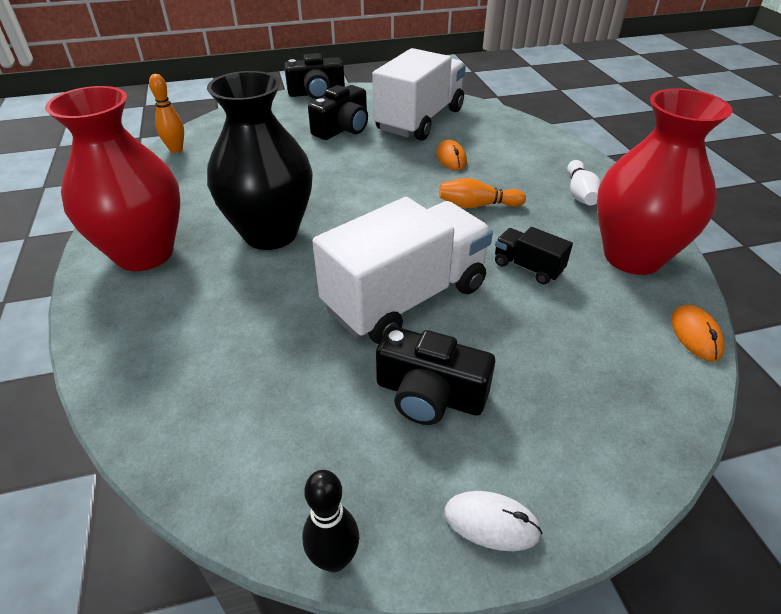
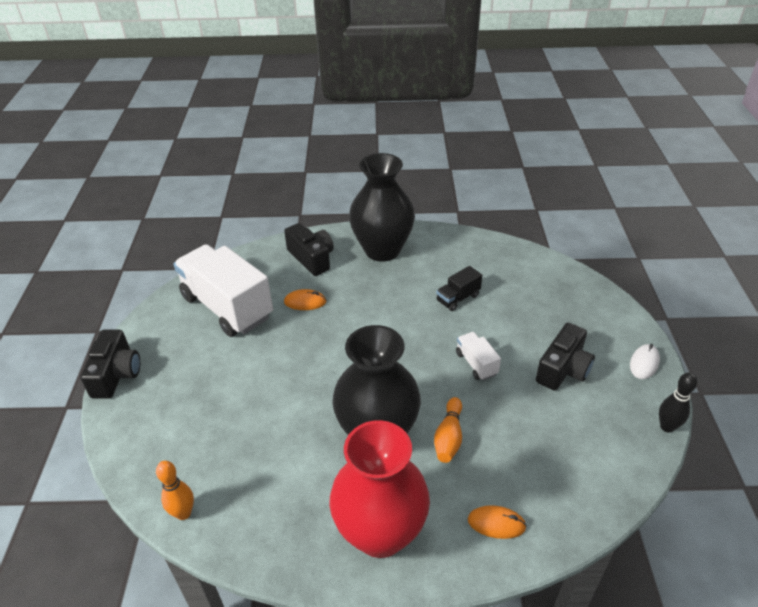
camera: 75 degrees left, 0 degrees up
(343, 129) = (214, 363): black camera -> black camera (311, 258)
(406, 297) = (476, 363): white truck -> white truck, size x0.44
(477, 205) = (379, 304): orange bowling pin -> orange bowling pin (449, 437)
(580, 193) = (382, 250): white bowling pin -> black vase
(632, 257) = (458, 251): red vase -> none
(695, 335) = (529, 253): orange mouse -> orange mouse (496, 523)

